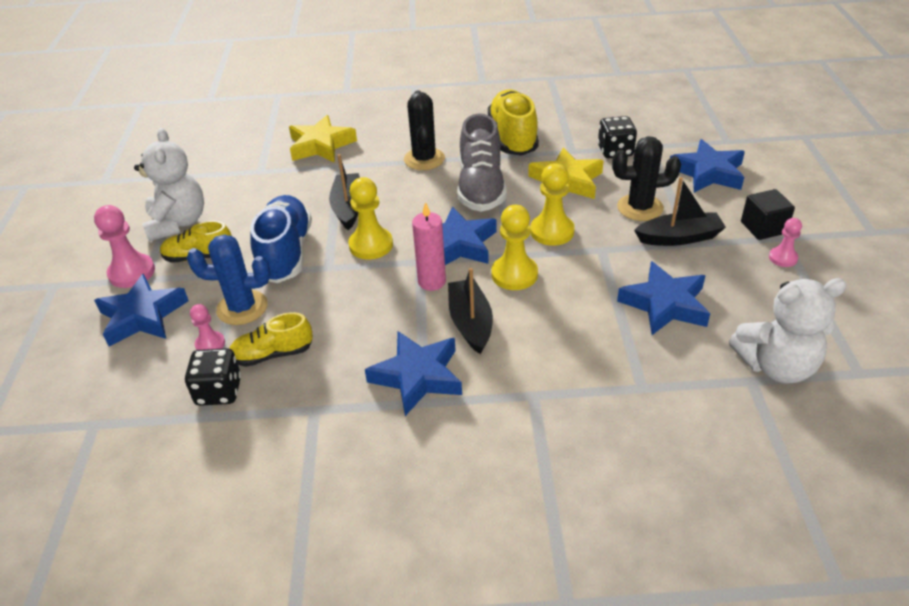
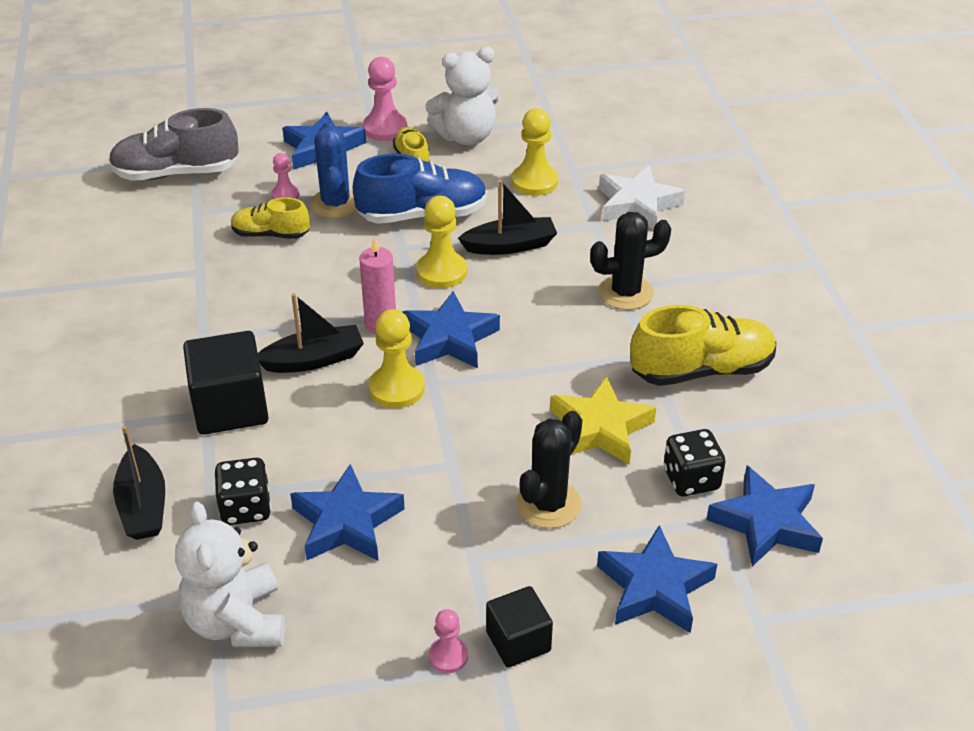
camera: 80 degrees right, 0 degrees up
(219, 391) = (225, 213): black dice -> black dice (246, 508)
(273, 354) = (270, 234): yellow shoe -> yellow shoe turned 60 degrees counterclockwise
(321, 145) = (637, 204): yellow star -> white star
(417, 376) = (236, 330): blue star -> blue star (766, 522)
(481, 188) = (569, 348): grey shoe -> grey shoe (176, 173)
(527, 377) = (230, 407): none -> black cube
(552, 231) = (483, 417): yellow pawn -> yellow pawn (534, 182)
(640, 208) = (548, 504): black cactus -> black cactus turned 45 degrees clockwise
(679, 237) = (484, 543): black boat -> black boat (143, 505)

